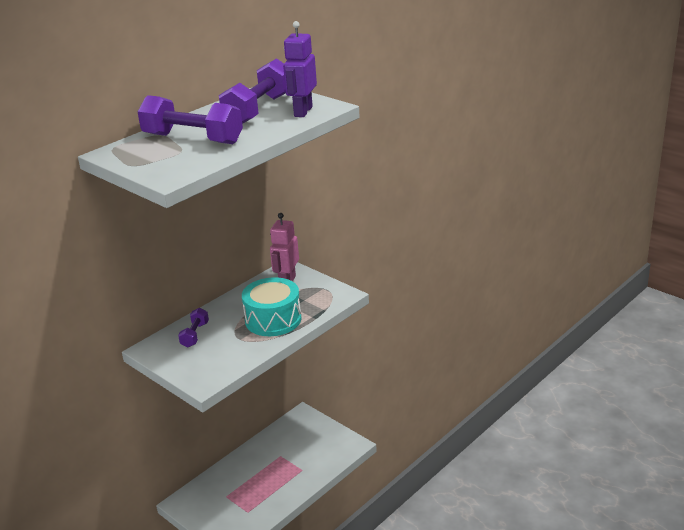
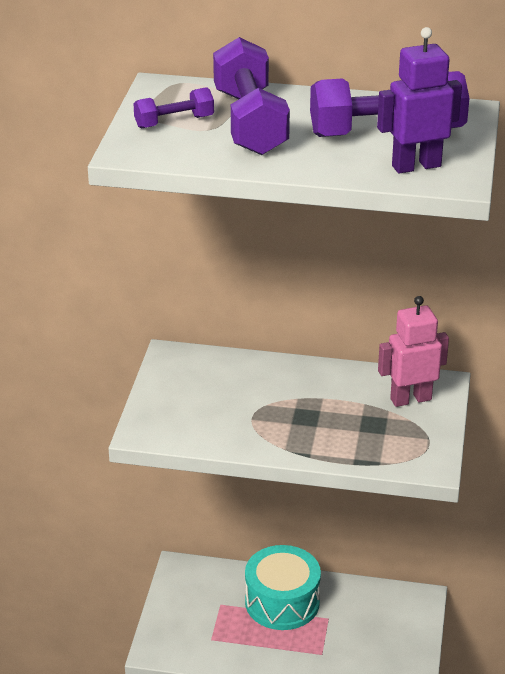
camera: 55 degrees right, 5 degrees up
(195, 335) = (228, 377): purple dumbbell -> purple dumbbell (174, 122)
(273, 319) = (316, 427): turquoise drum -> turquoise drum (282, 602)

